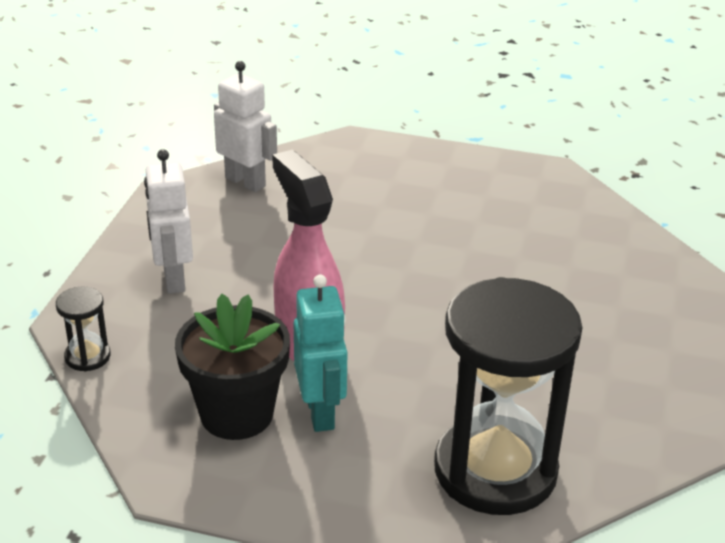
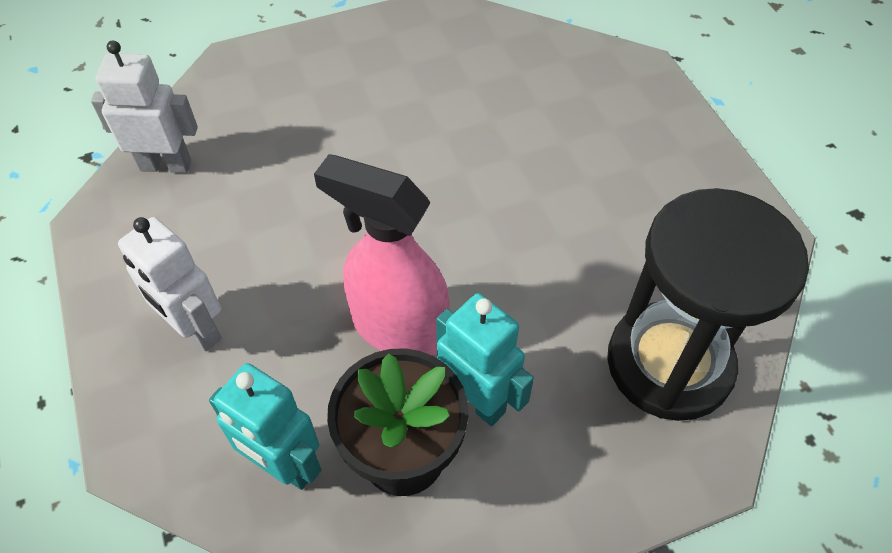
camera: 35 degrees left, 20 degrees up
(87, 356) = (189, 486): black hourglass -> none
(155, 377) = (284, 465): none -> turquoise robot

